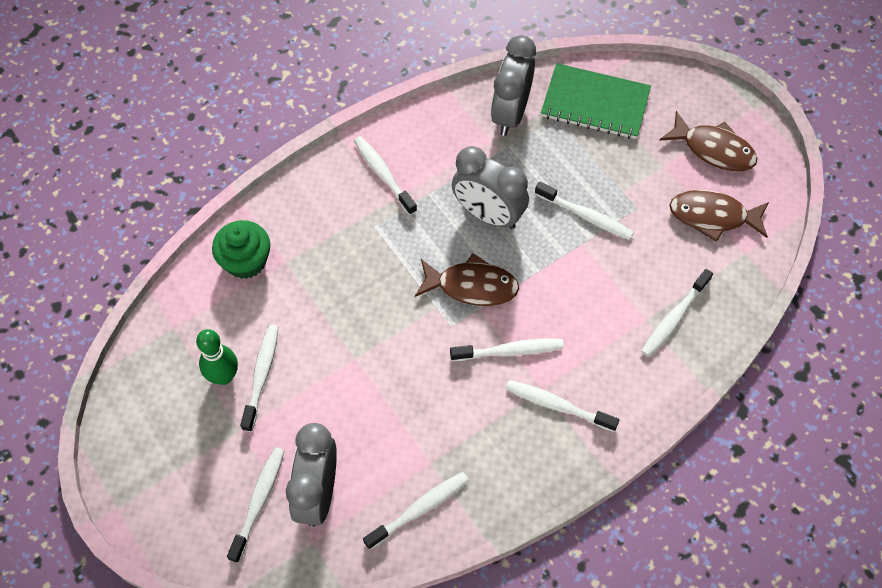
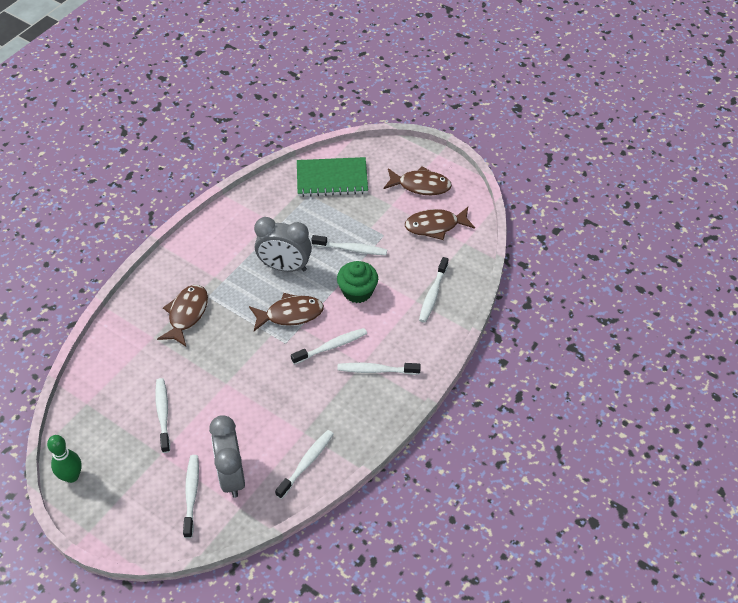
camera: 20 degrees left, 10 degrees down
(223, 376) = (135, 423): green bowling pin -> green bowling pin (71, 476)
(246, 261) = (123, 344): green cupcake -> green cupcake (357, 291)
(338, 243) = (186, 314): none -> brown fish
(383, 174) = (202, 262): white toothbrush -> none
(510, 114) = (276, 200): grey clock -> none

